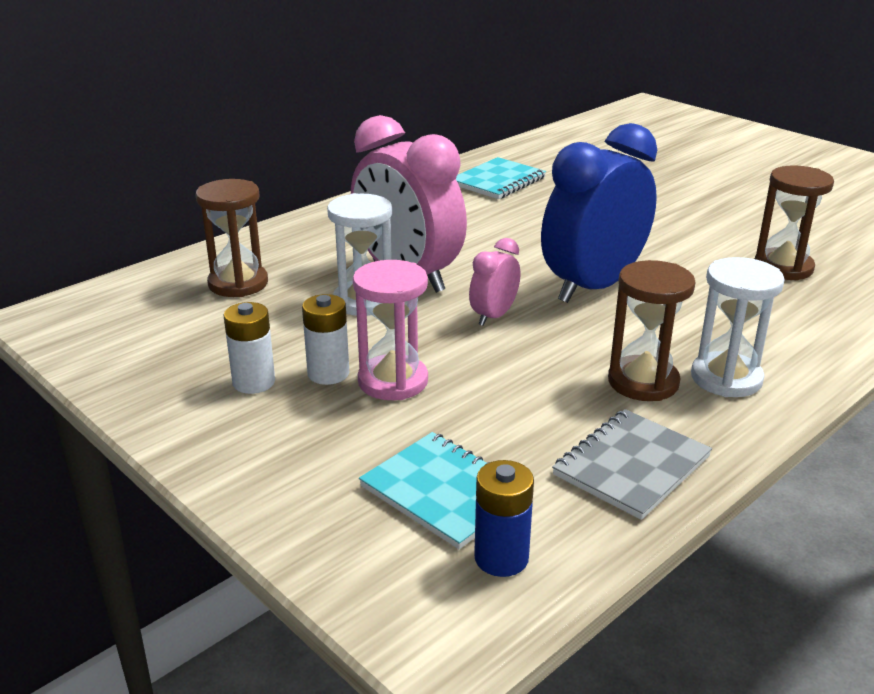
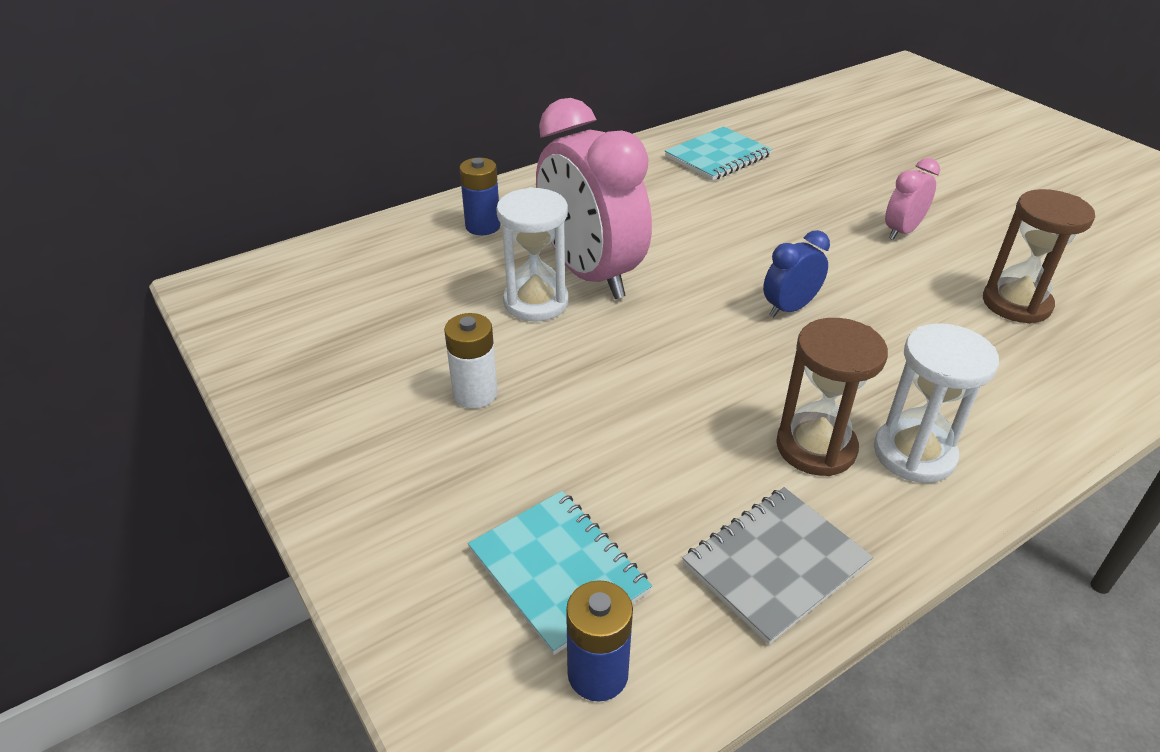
camera: 10 degrees right, 10 degrees up
(238, 283) = (413, 265): brown hourglass -> none
(254, 382) = (396, 396): white battery -> none
(295, 249) = (483, 226): none -> blue battery
(393, 381) = (540, 412): pink hourglass -> none
(493, 316) = (670, 336): pink clock -> pink clock (902, 231)
(593, 287) = (789, 308): blue clock -> blue clock, size x0.47

